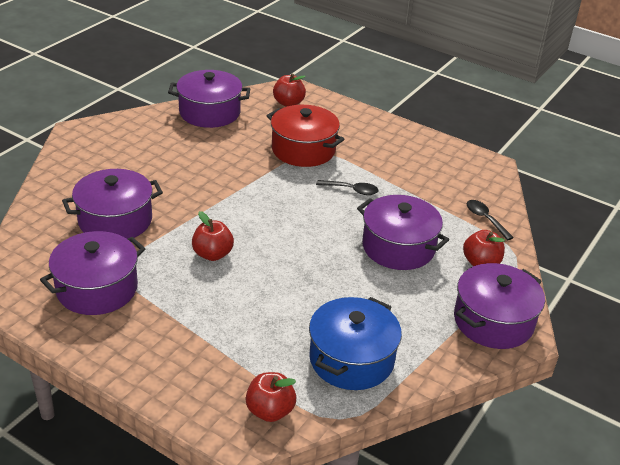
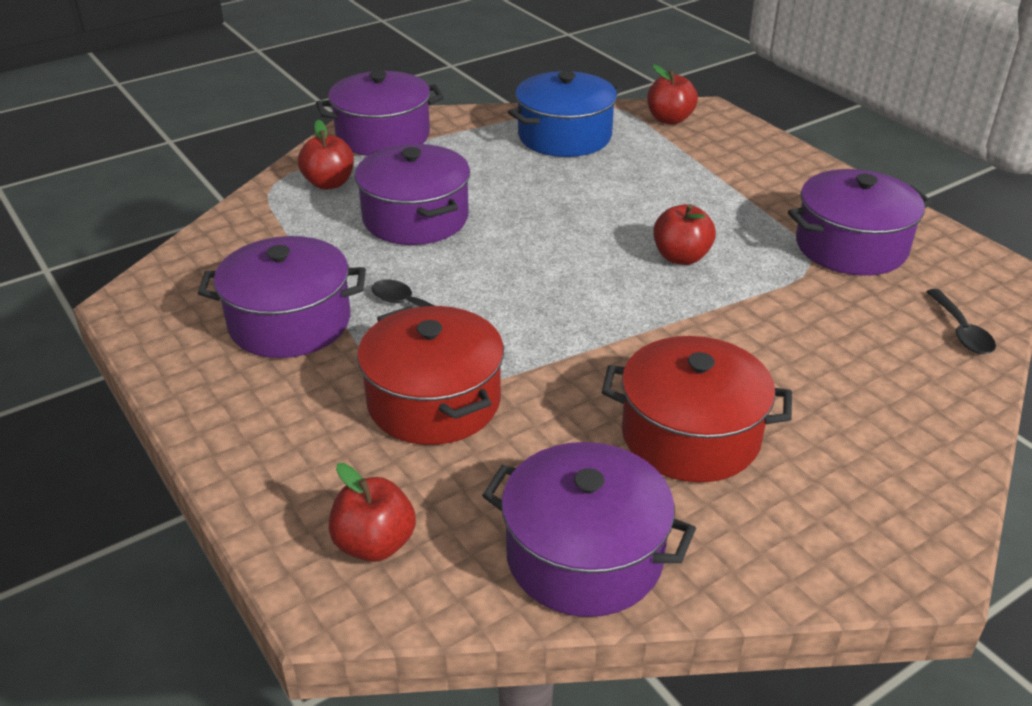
camera: 155 degrees left, 0 degrees up
(115, 220) = (826, 333): purple pot -> purple pot (290, 322)
(180, 157) = (690, 435): none -> red pot
(485, 219) = (255, 227): black spoon -> black spoon (961, 331)

